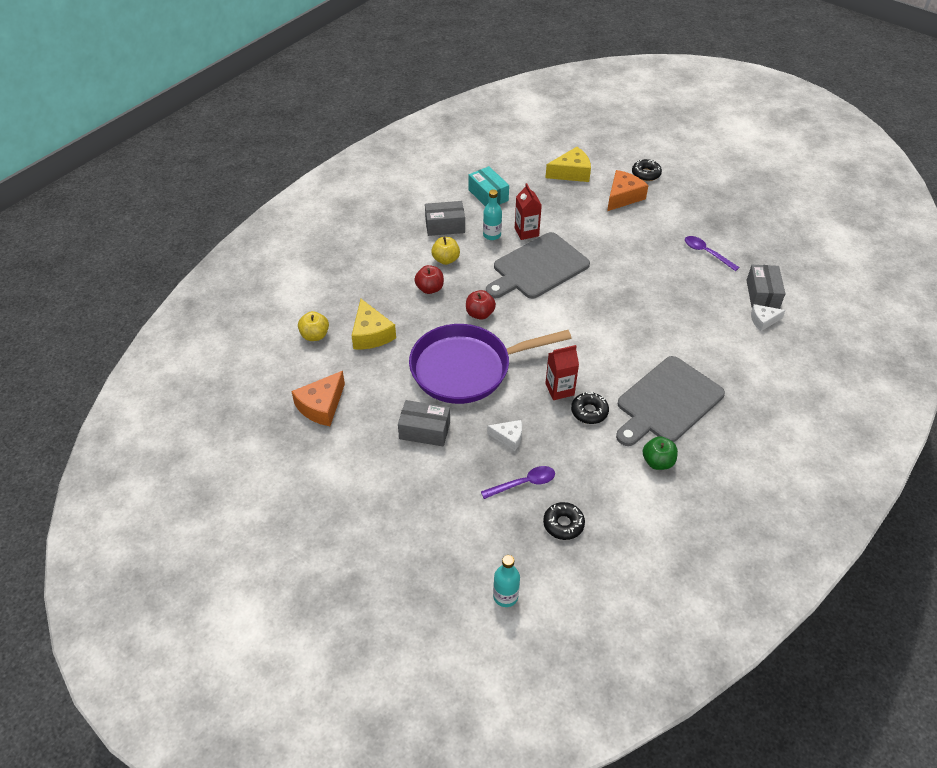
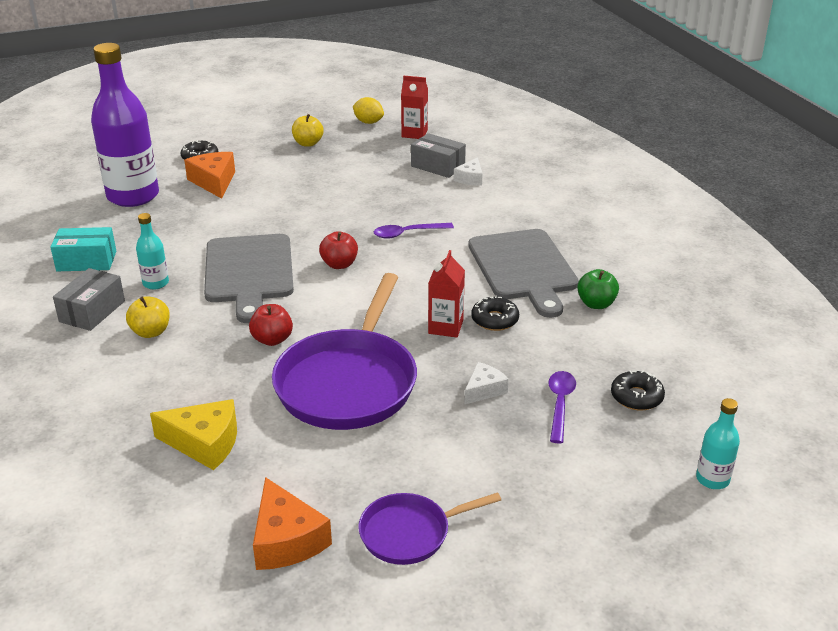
camera: 60 degrees left, 15 degrees down
(315, 335) = (145, 500): yellow apple -> yellow apple (308, 143)
(358, 456) = (410, 533): none -> purple pan
(424, 430) = (416, 454): grey box -> none
(430, 288) = (184, 363): red apple -> red apple (339, 264)
(526, 232) = (183, 258): red carton -> red carton (414, 133)
(571, 173) = (133, 196): yellow cheese -> purple bottle
(706, 253) = (352, 171): purple spoon -> purple spoon (407, 233)
(786, 227) = (368, 122): none -> yellow lemon

